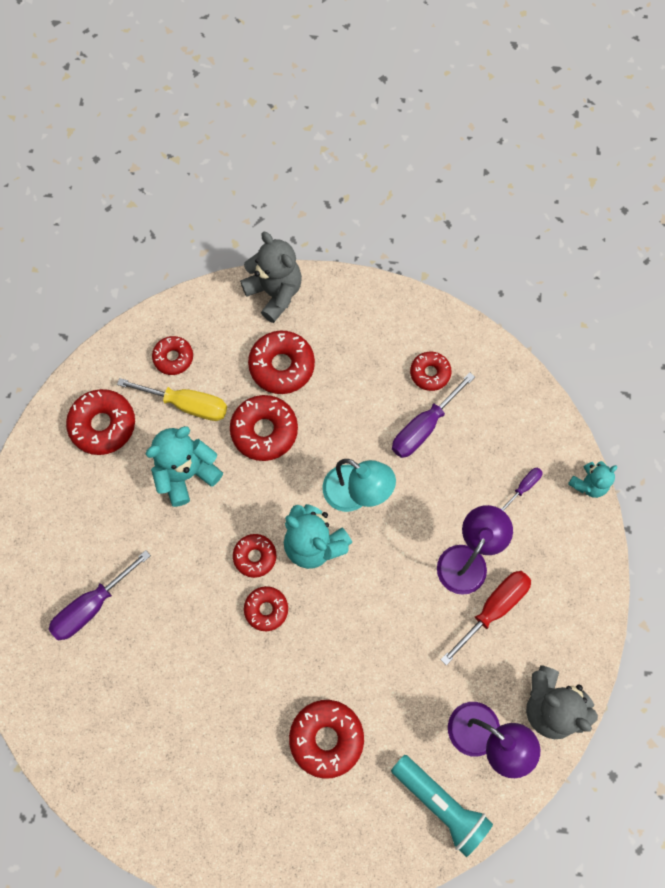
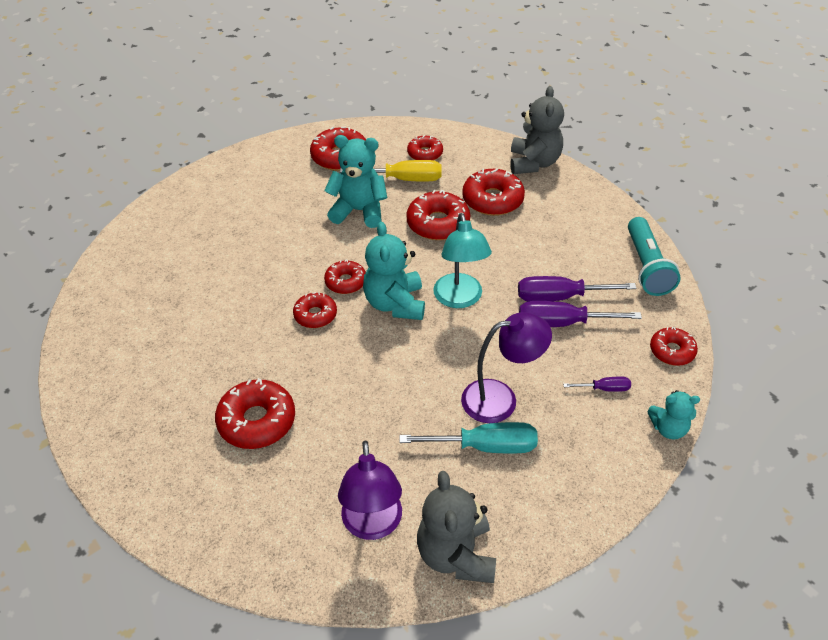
camera: 45 degrees right, 25 degrees down
(92, 605) = (215, 233): purple screwdriver -> purple screwdriver (562, 323)
(187, 404) = (404, 179): yellow screwdriver -> yellow screwdriver turned 60 degrees counterclockwise
(430, 373) = (602, 271): red donut -> red donut (672, 351)
(440, 803) = (283, 539): turquoise flashlight -> turquoise flashlight (646, 266)
(493, 609) = (485, 446): red screwdriver -> turquoise screwdriver

